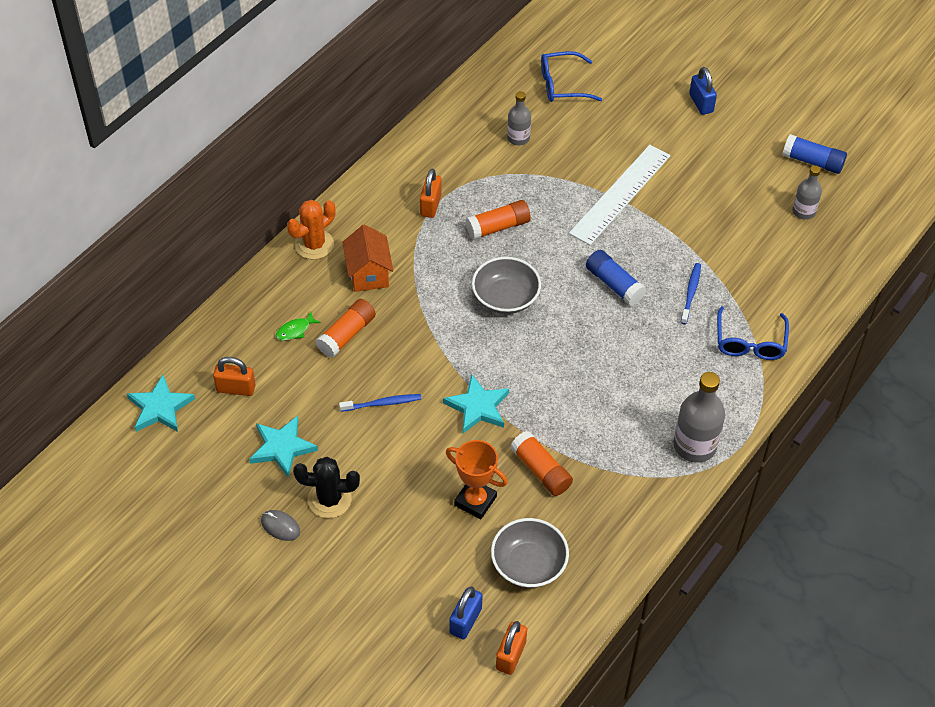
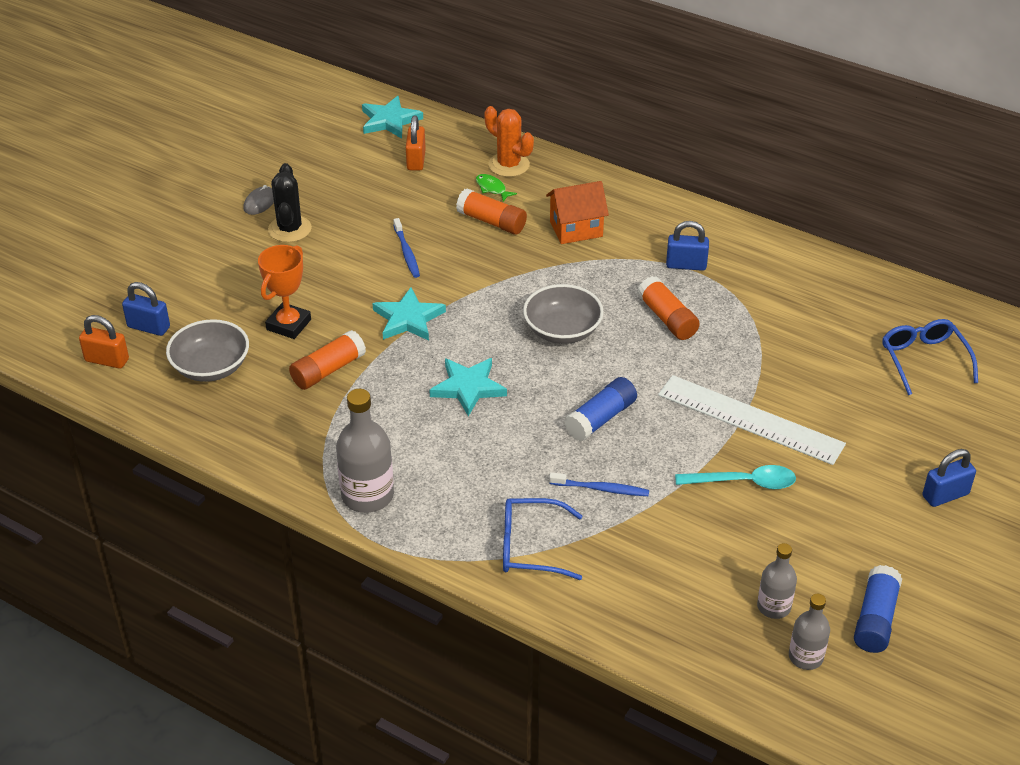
camera: 85 degrees right, 10 degrees down
(282, 448) = (348, 195): turquoise star -> turquoise star (468, 388)
(314, 244) = (607, 189): orange cactus -> orange cactus (509, 165)
(430, 205) = (686, 265): orange padlock -> blue padlock
(518, 138) = (815, 326): grey bottle -> grey bottle (805, 657)
(686, 208) = (743, 482): none -> turquoise spoon

